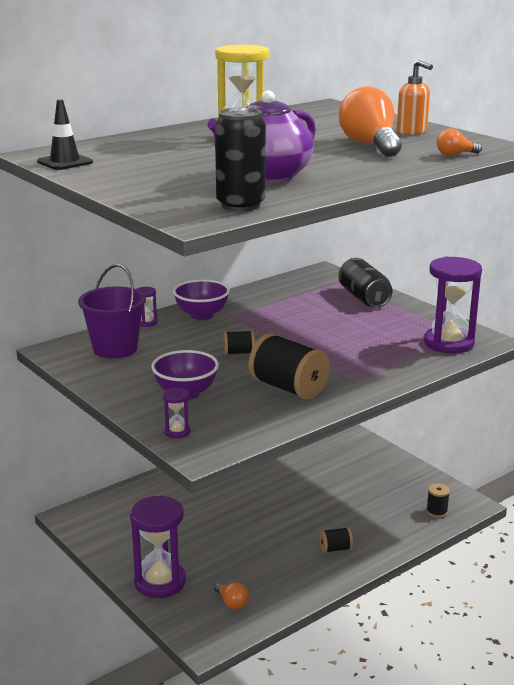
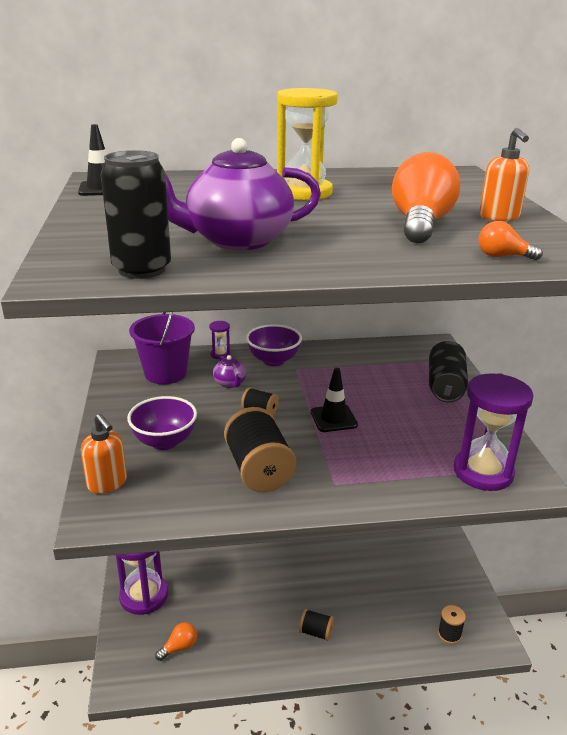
camera: 30 degrees right, 5 degrees up
(177, 432) = (107, 483): purple hourglass -> orange soap dispenser
(185, 340) = (230, 383): none -> purple teapot
(231, 602) = (179, 647): orange light bulb -> orange light bulb turned 120 degrees counterclockwise
(304, 341) = (333, 418): none -> black traffic cone

